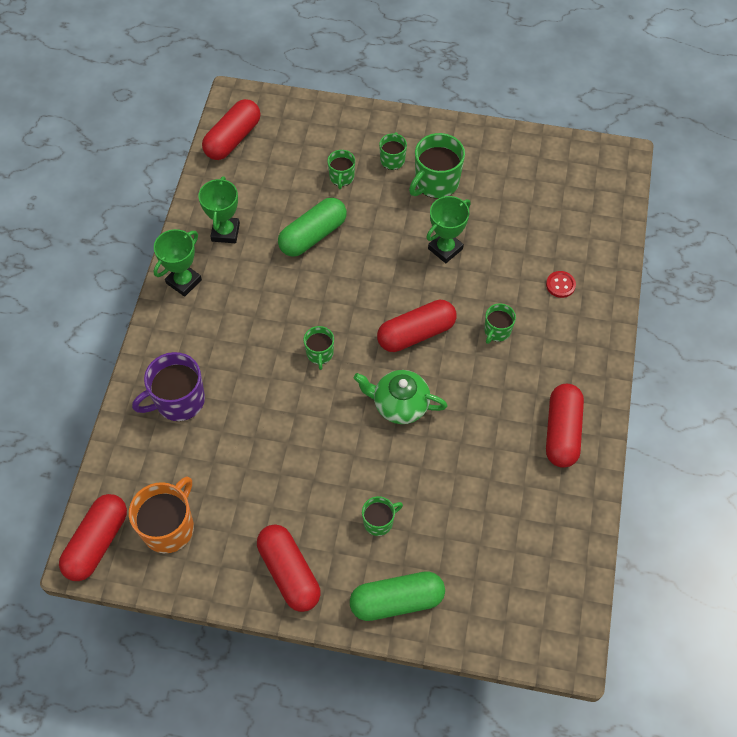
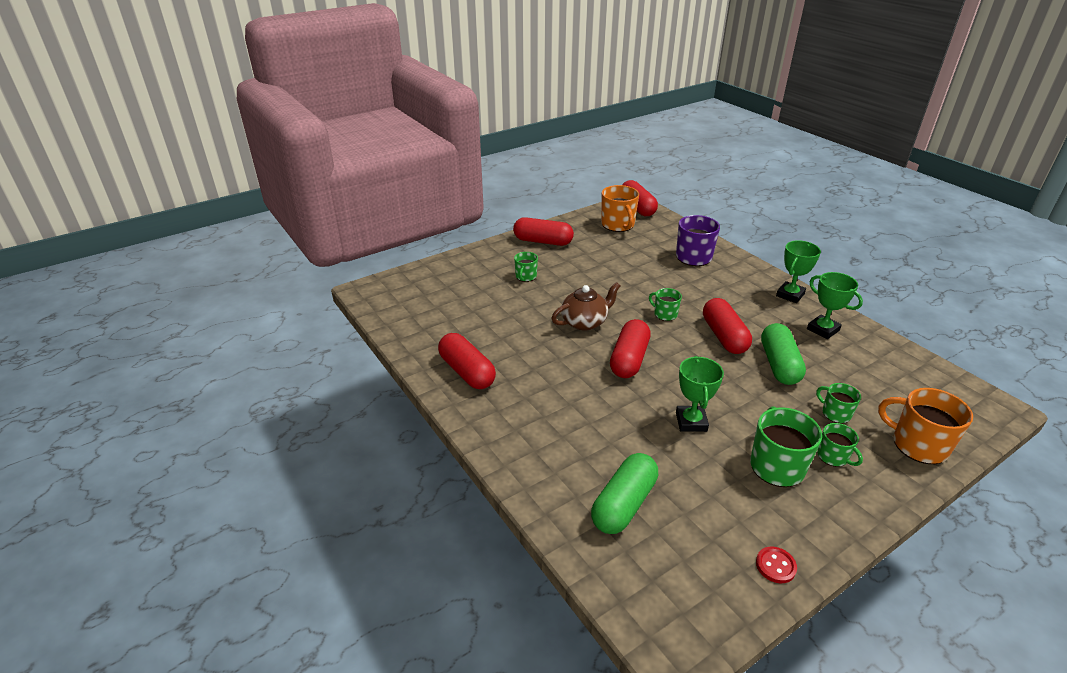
camera: 135 degrees right, 25 degrees down
(184, 281) = (790, 295): green trophy -> green trophy turned 45 degrees clockwise
(233, 139) = (938, 381): red capsule -> red capsule (724, 336)
(330, 125) = (918, 445): none -> orange mug
(397, 601) = (478, 260): green capsule -> green capsule (624, 504)
(400, 404) = (585, 322): green teapot -> brown teapot
(497, 331) = (581, 397): green mug -> none
(560, 285) = (575, 461): red button -> red button (775, 566)

